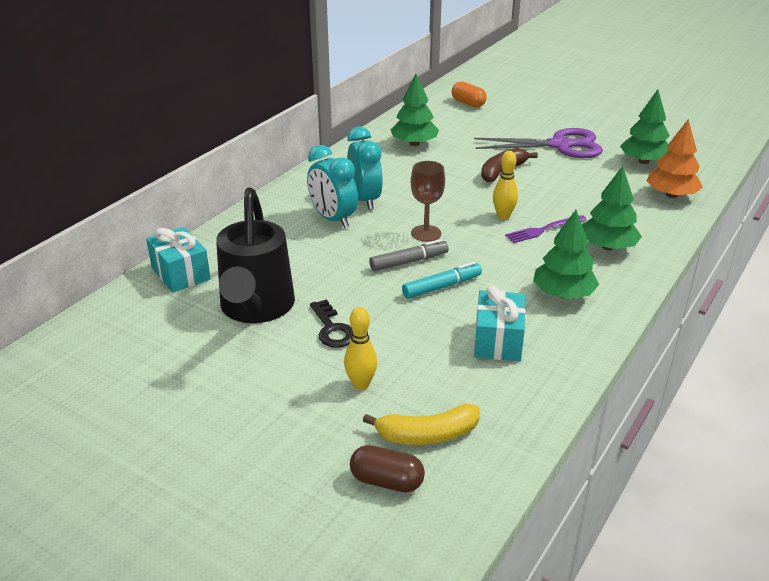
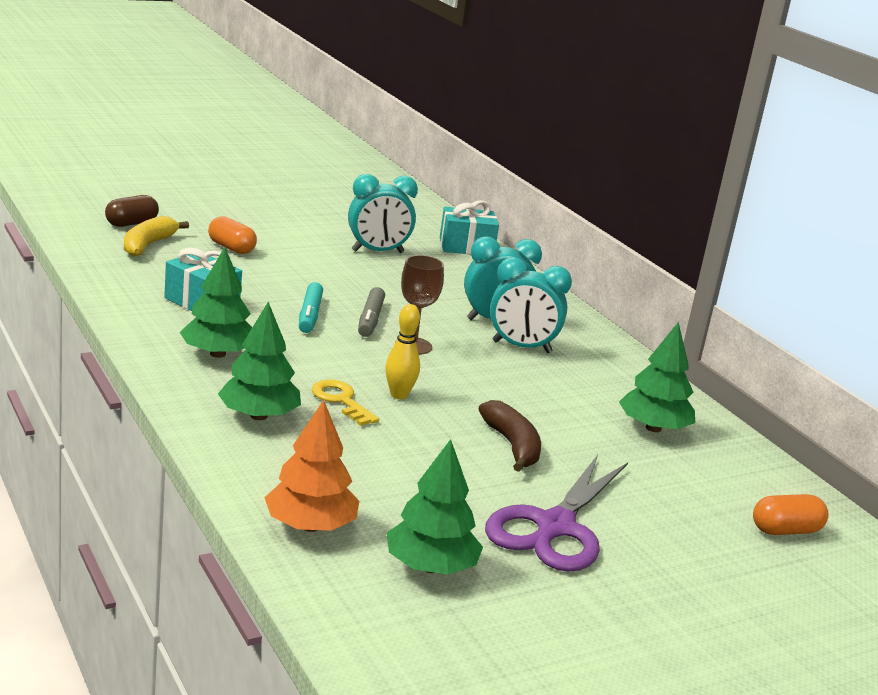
camera: 115 degrees right, 10 degrees down
(256, 309) = (377, 251): black watering can -> turquoise clock
(332, 329) = (312, 262): black key -> none
(361, 384) = (231, 248): yellow bowling pin -> orange capsule
(543, 230) = (341, 401): purple fork -> yellow key

